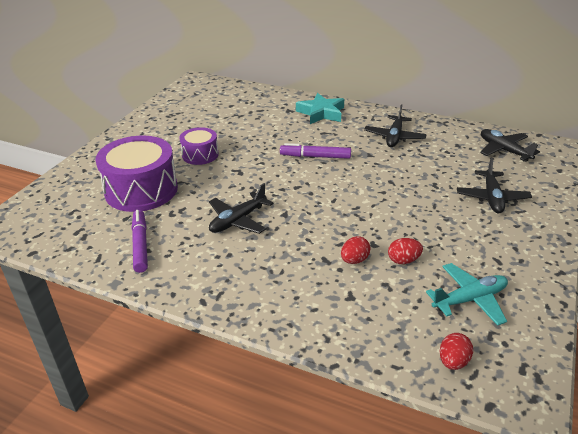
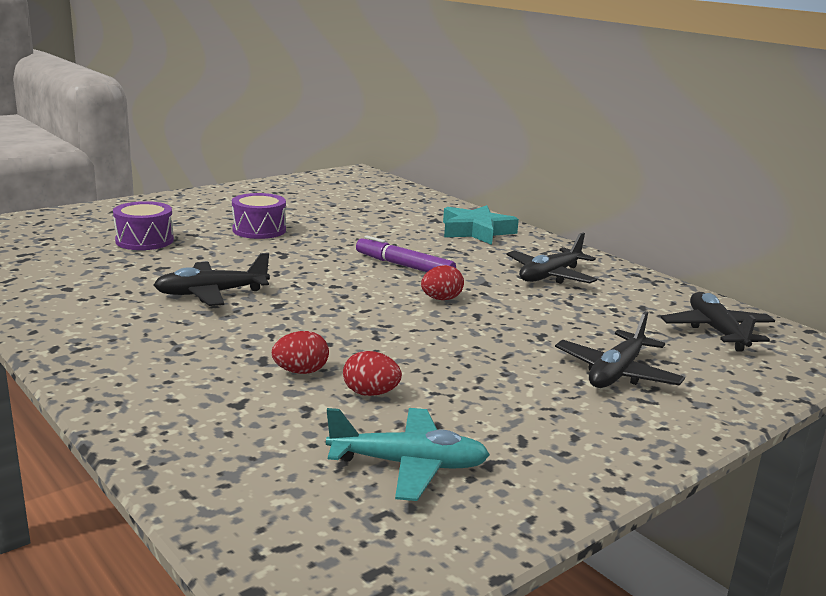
camera: 25 degrees right, 15 degrees down
(140, 245) = (67, 282): purple marker -> none
(141, 190) = (144, 240): purple drum -> purple drum, size x0.55
(453, 361) = (275, 520): red egg -> red egg (441, 299)

